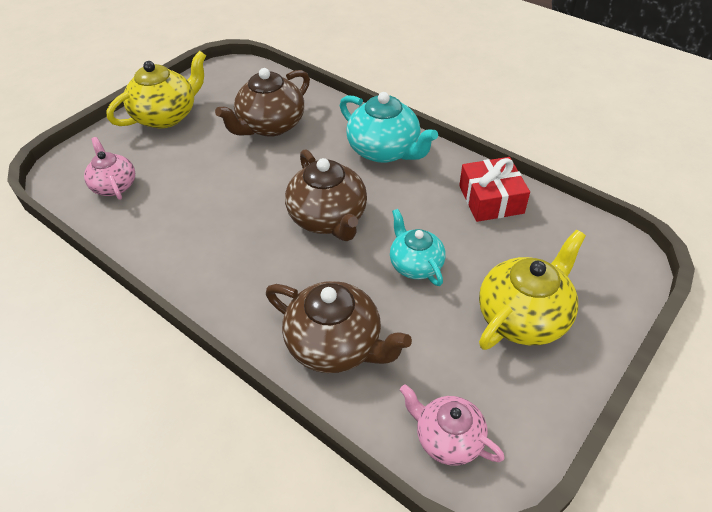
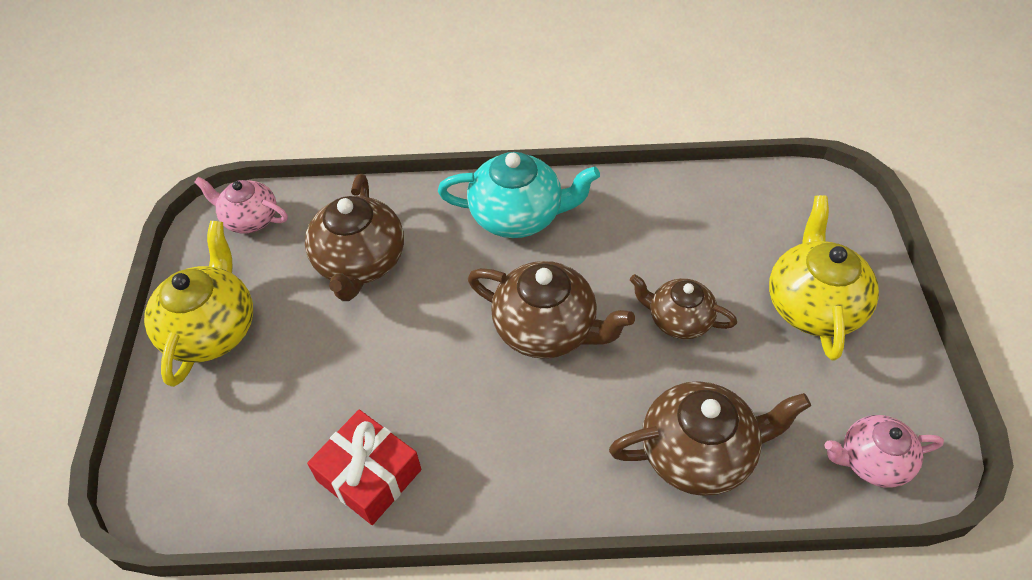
camera: 40 degrees left, 5 degrees up
(114, 186) = (255, 461): pink teapot -> pink teapot (250, 219)
(415, 264) = (678, 320): turquoise teapot -> brown teapot
(491, 199) = (671, 206): red gift -> red gift (369, 475)

